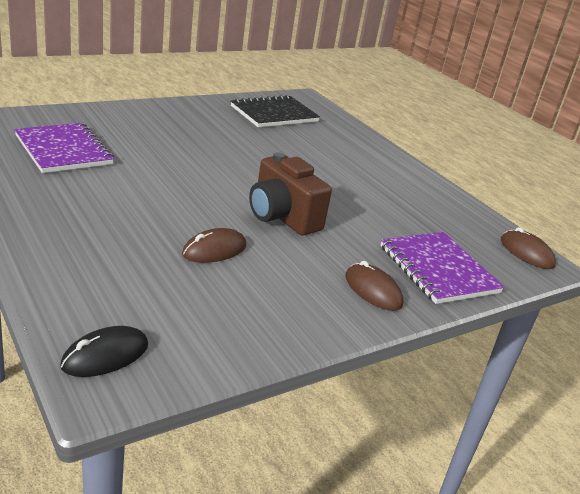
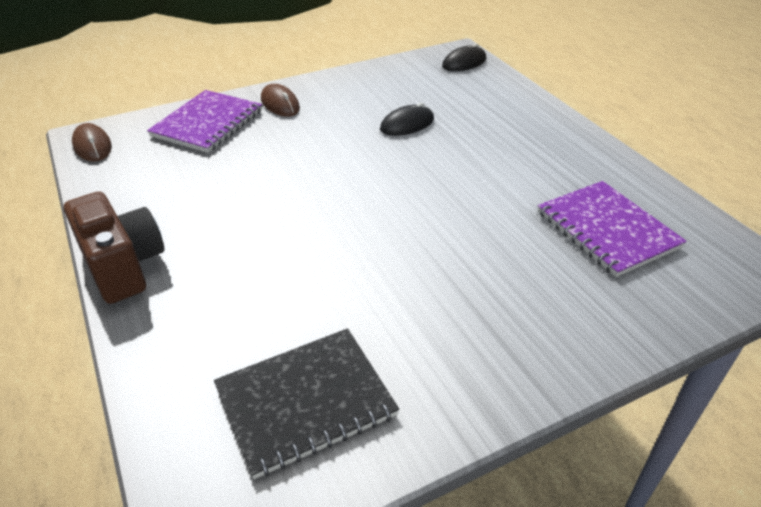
camera: 170 degrees left, 10 degrees up
(214, 250) = (407, 124): brown mouse -> black mouse
(282, 217) = (340, 161): brown camera -> brown camera (123, 266)
(438, 269) = (207, 123): purple notebook -> purple notebook turned 45 degrees clockwise

